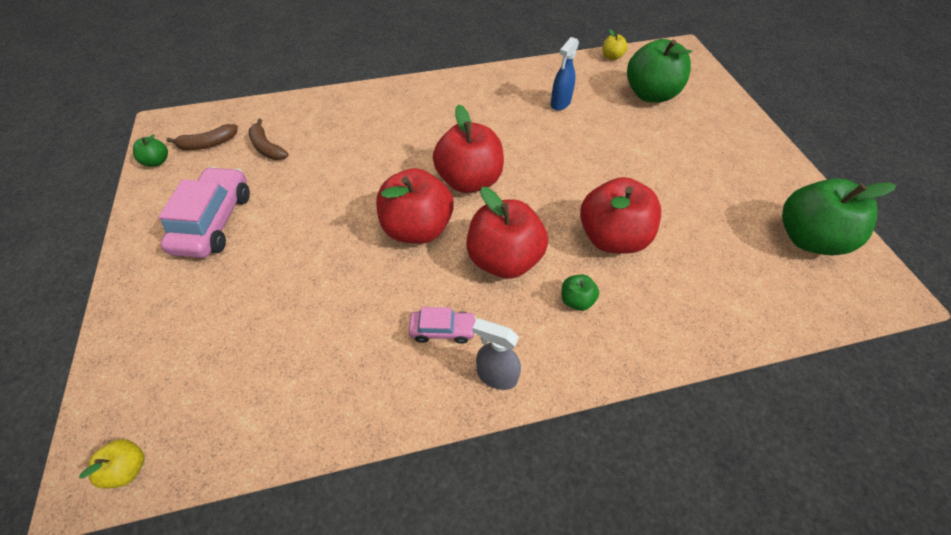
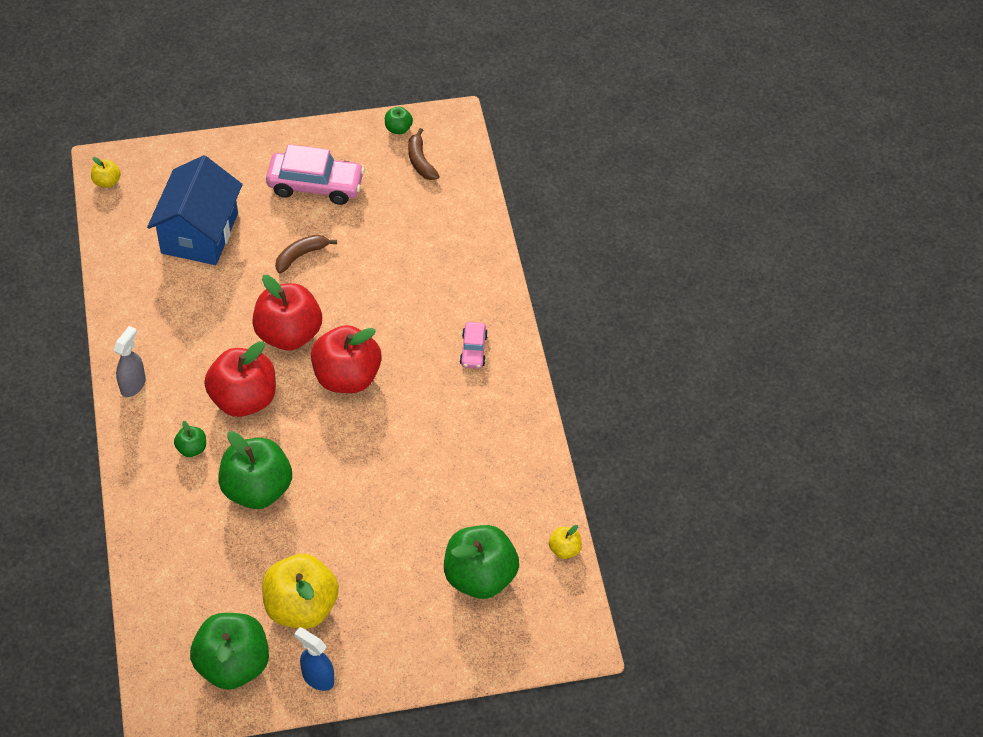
camera: 90 degrees right, 0 degrees up
(259, 329) = (199, 233): none -> blue house
(267, 147) = (411, 208): brown banana -> brown banana (301, 255)
(443, 330) = (179, 351): pink car -> pink car (473, 350)
(560, 103) = (467, 474): blue spray bottle -> blue spray bottle (317, 678)
(612, 237) = (257, 489): red apple -> green apple
(724, 194) = (301, 606): none -> yellow apple

